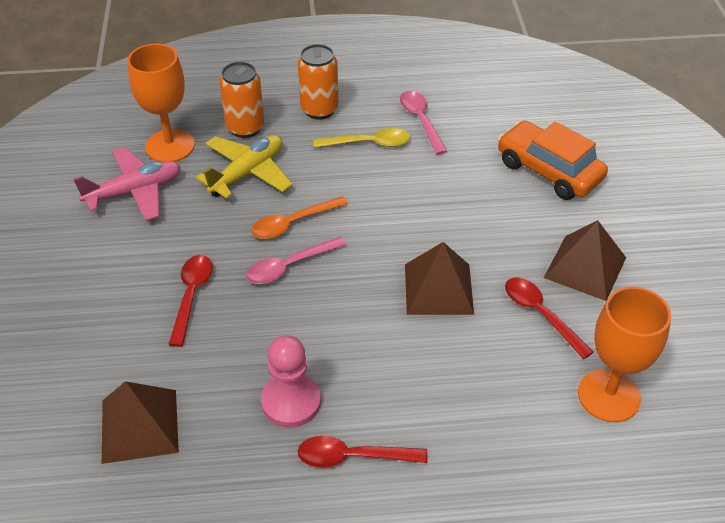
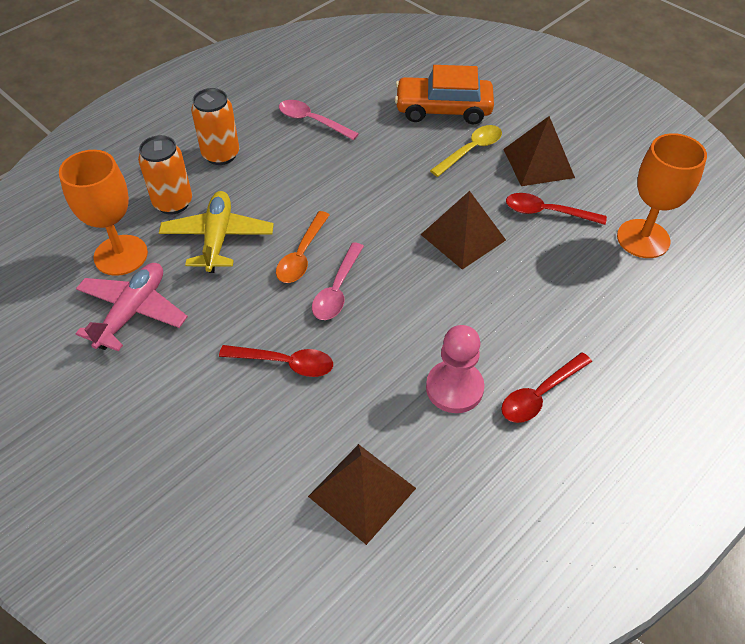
camera: 40 degrees left, 5 degrees up
(191, 296) = (285, 363): red spoon -> red spoon turned 135 degrees clockwise
(369, 143) = (291, 160): yellow spoon -> yellow spoon (471, 150)

